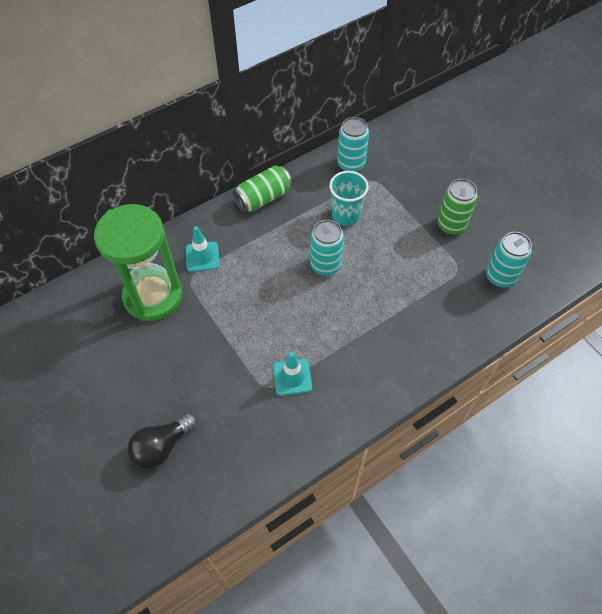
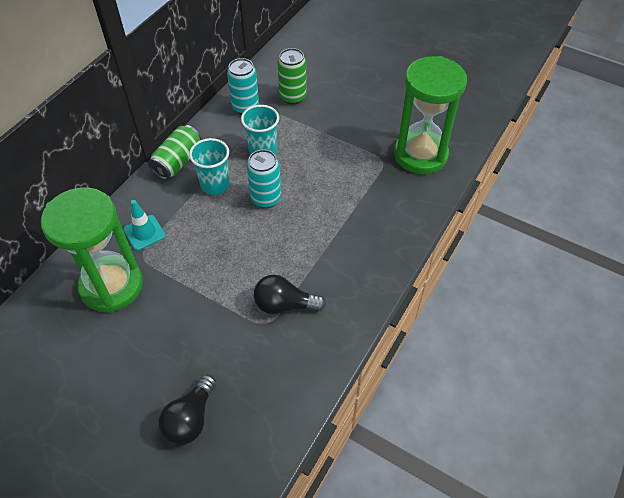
camera: 25 degrees left, 5 degrees down
(285, 233) = (215, 184): none -> turquoise cup
(292, 377) = (284, 305): turquoise traffic cone -> black light bulb
(451, 225) = (358, 128): green can -> green can (292, 97)
(500, 277) = (420, 155): turquoise can -> green hourglass

